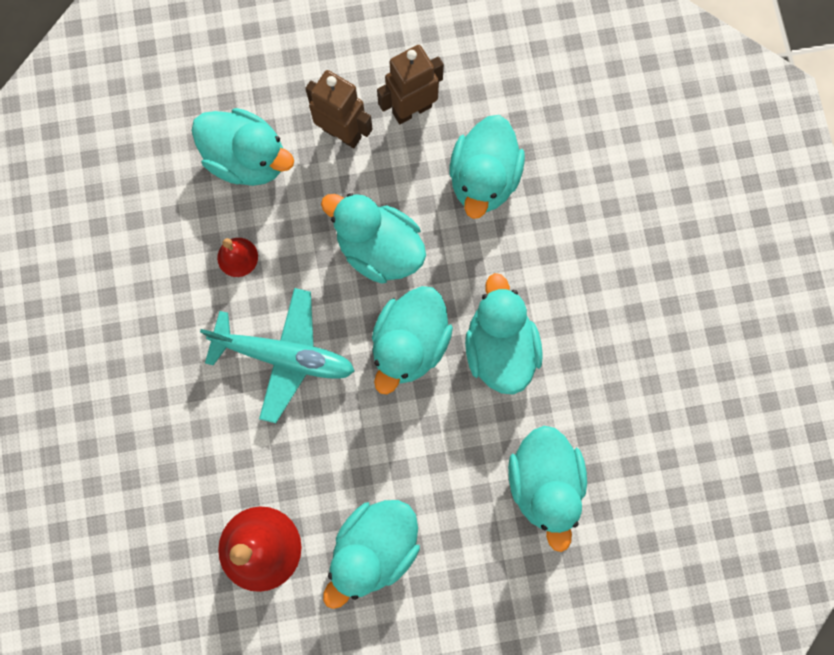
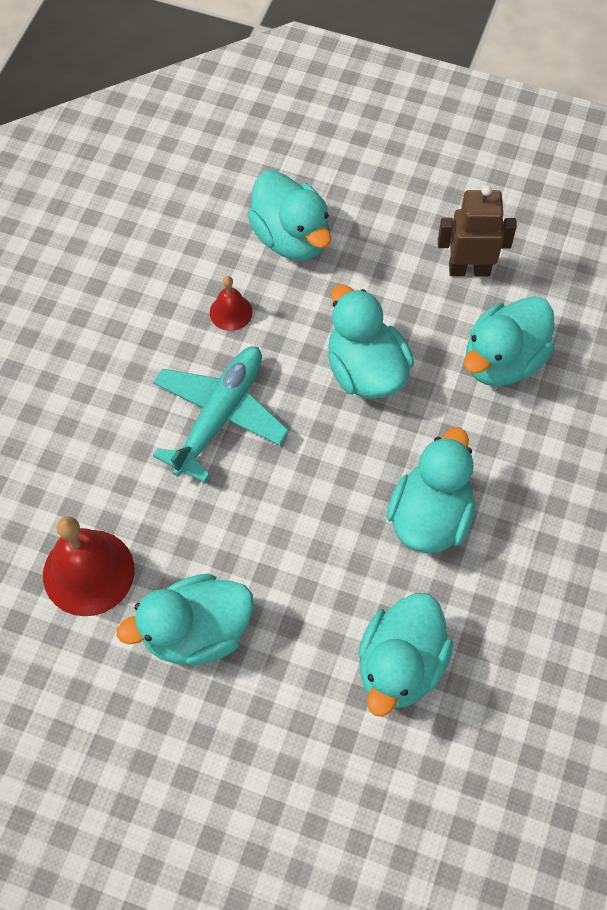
camera: 30 degrees right, 15 degrees down
(284, 356) = (219, 416): turquoise plane -> turquoise plane turned 105 degrees counterclockwise
(342, 133) = (391, 257): brown robot -> none
(409, 344) = (344, 467): turquoise duck -> none

